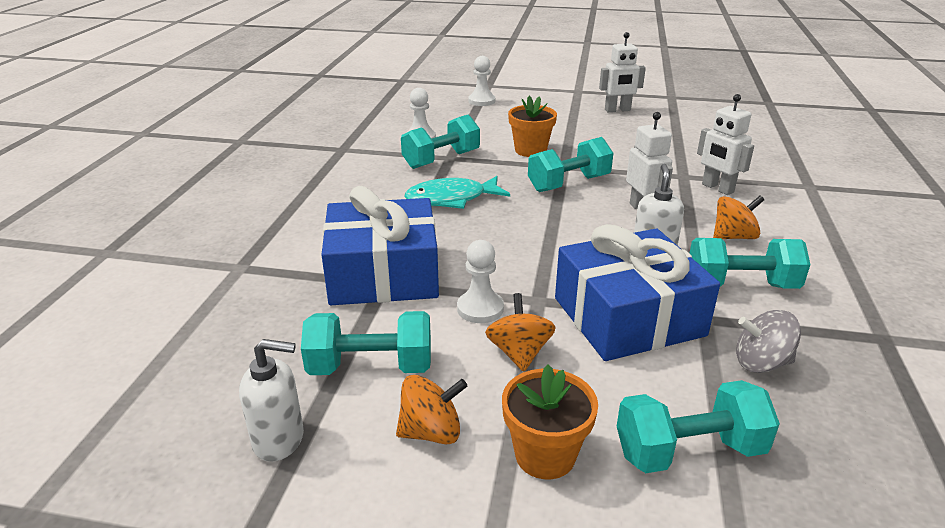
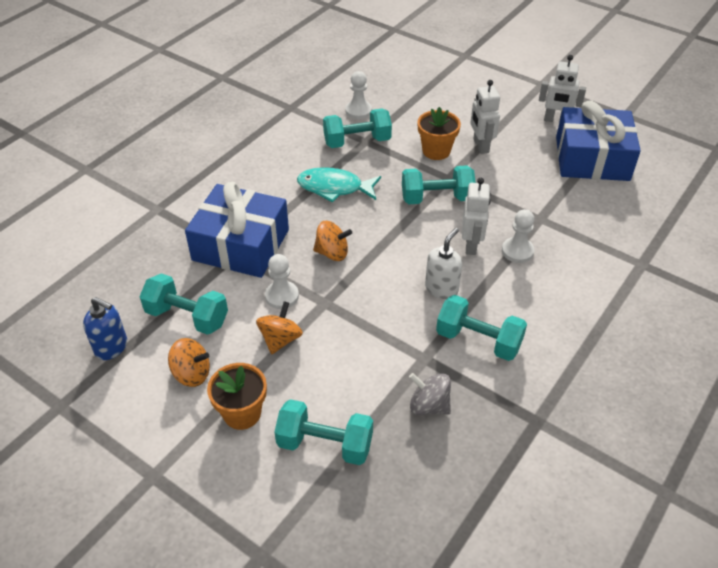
camera: 25 degrees right, 15 degrees up
(279, 440) = (111, 347): white soap dispenser -> blue soap dispenser
(481, 101) = (442, 76): white pawn -> white pawn (517, 251)
(628, 316) = (373, 337): blue gift -> blue gift (592, 158)
(717, 188) = (556, 241): white robot -> white robot (480, 146)
(733, 237) = (518, 295): orange spinning top -> orange spinning top (332, 253)

